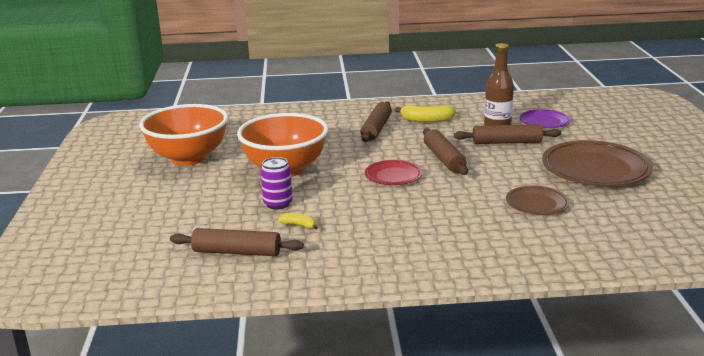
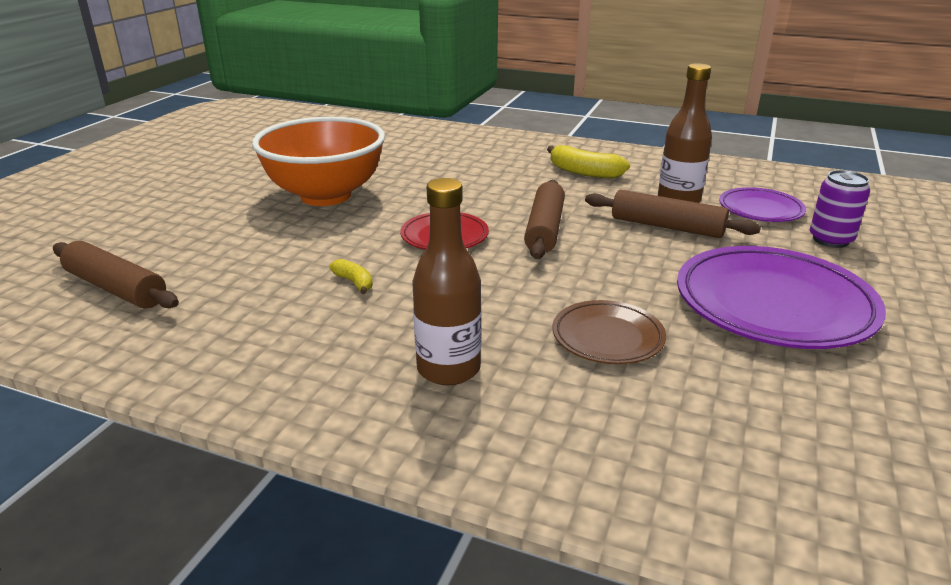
camera: 25 degrees right, 5 degrees up
(188, 158) = (244, 158): orange bowl -> none
(278, 204) = (255, 237): purple can -> purple can (830, 240)
(299, 225) = (236, 273): yellow banana -> yellow banana (354, 282)
(376, 128) = (504, 169): brown rolling pin -> none
(480, 238) = (448, 369): none -> brown bottle
(595, 169) = (773, 305): brown plate -> purple plate

